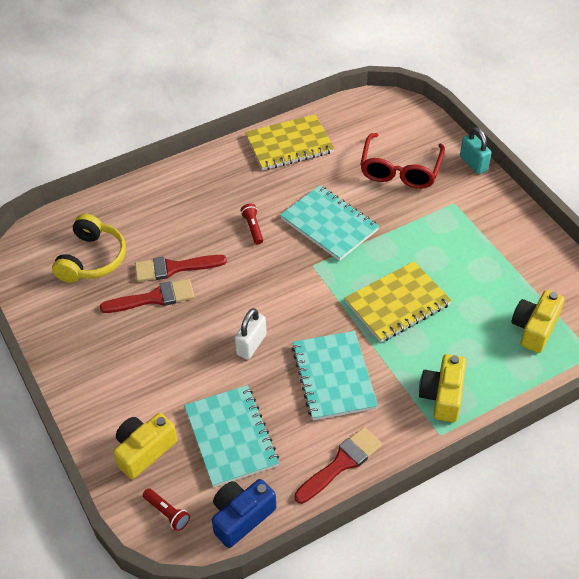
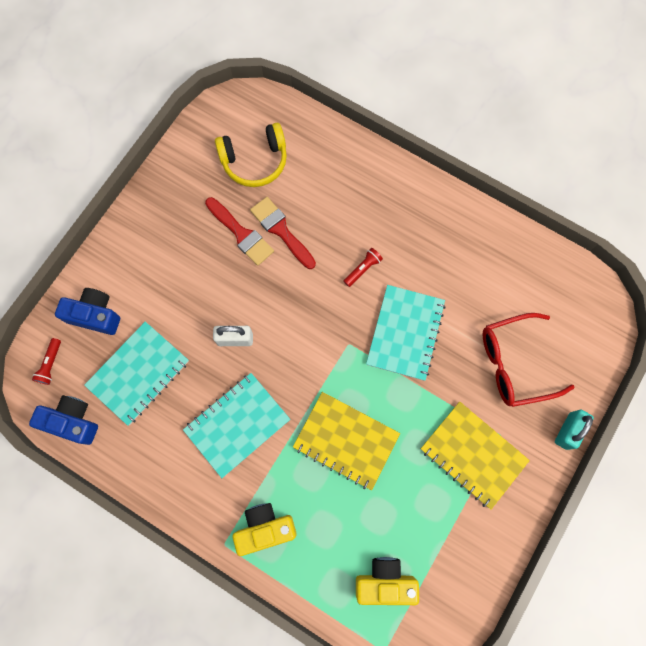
camera: 60 degrees right, 25 degrees up
(144, 451) = (95, 315): yellow camera -> blue camera
(289, 144) = (485, 244): yellow notebook -> yellow notebook (473, 455)
(341, 463) = (156, 474): red brush -> none

